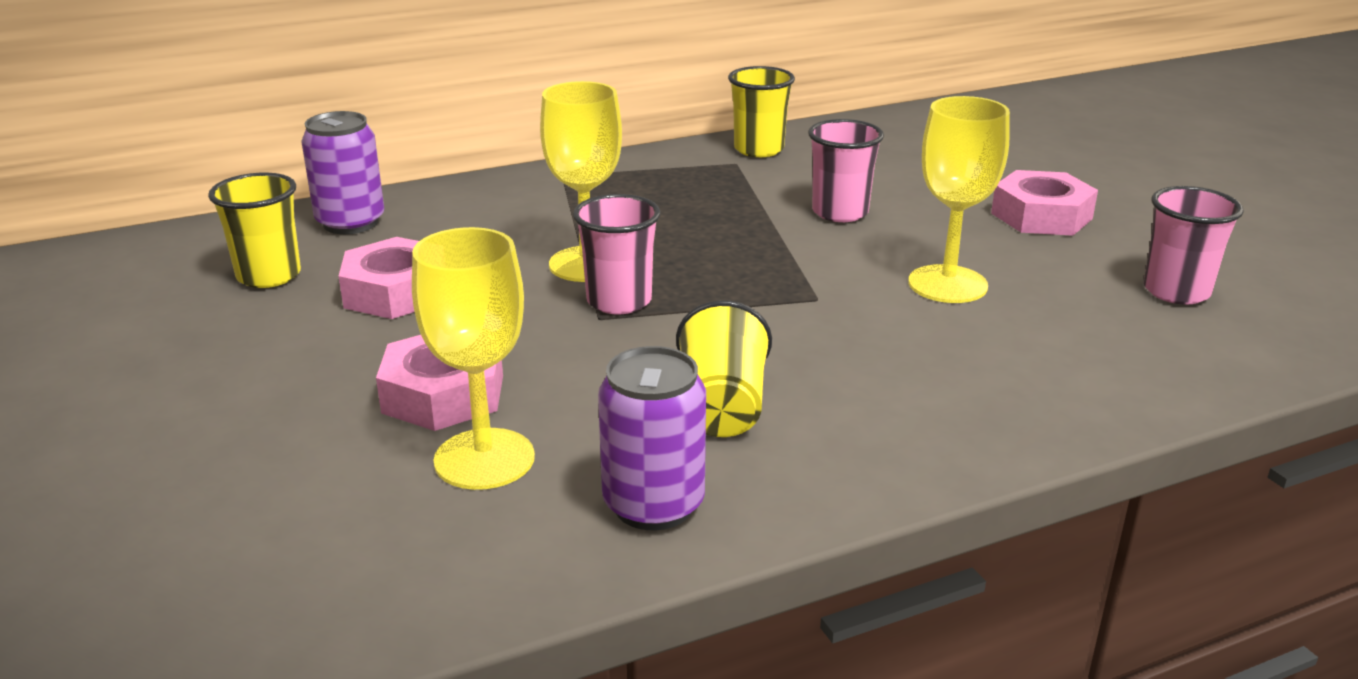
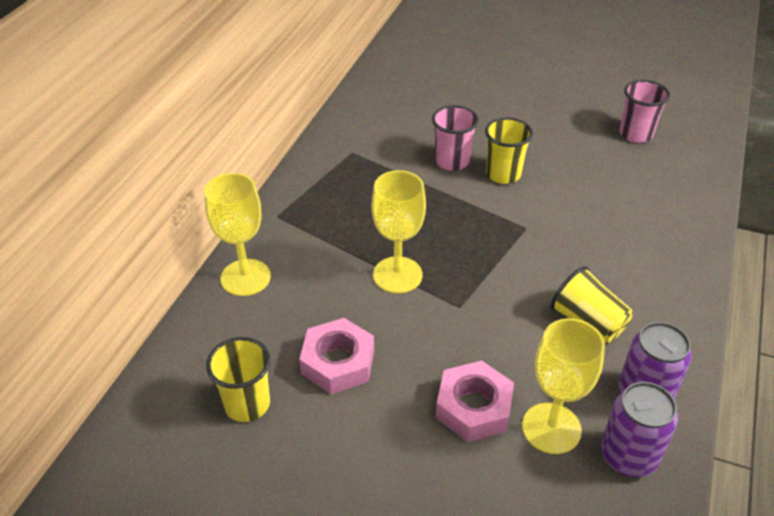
camera: 45 degrees left, 15 degrees up
(350, 223) = (220, 331): purple can -> purple can (628, 456)
(619, 301) = (451, 289): pink cup -> none
(758, 149) = (347, 134): yellow cup -> yellow cup (503, 174)
(947, 284) = (559, 183): yellow goblet -> yellow goblet (245, 277)
(1041, 216) = (531, 113): pink nut -> none

